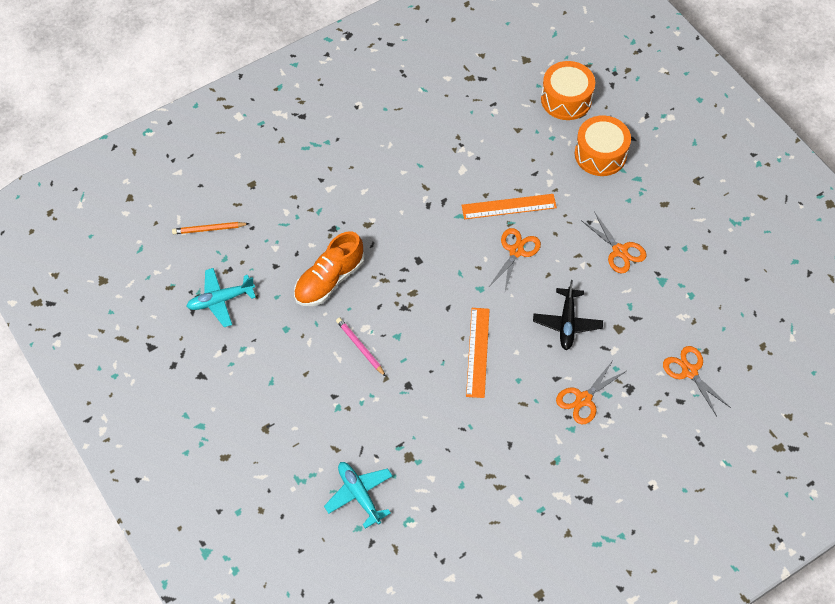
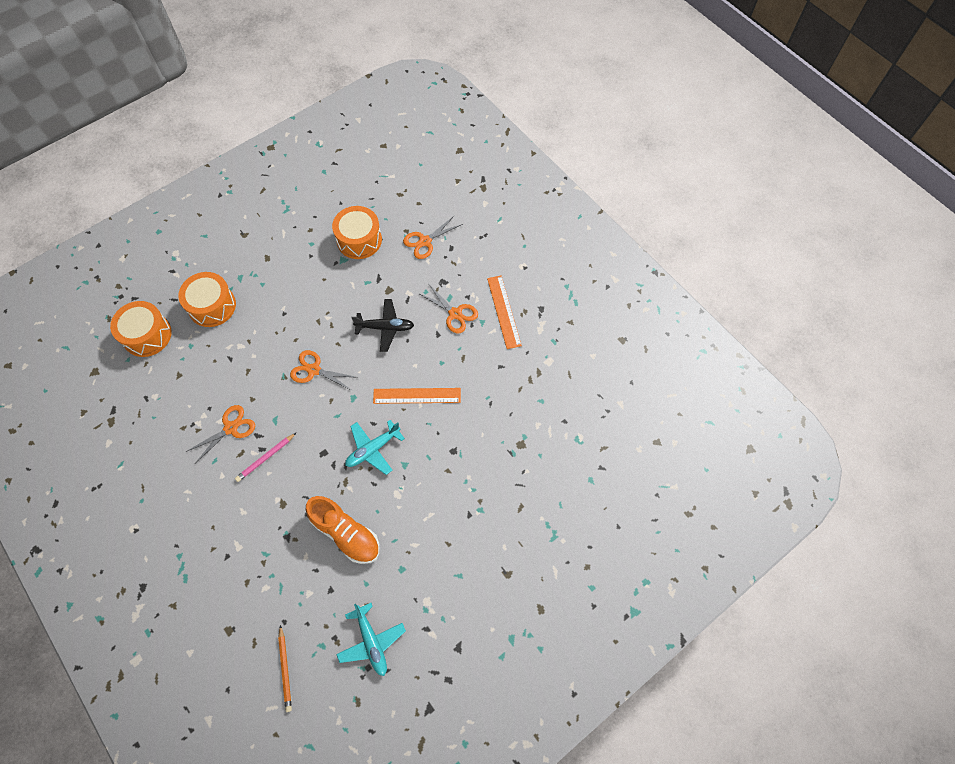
camera: 95 degrees left, 5 degrees up
(359, 494) = (560, 482): turquoise plane -> turquoise plane (373, 449)
(360, 347) = (417, 496): pink pencil -> pink pencil (265, 458)
(509, 206) = (265, 378): orange ruler -> orange ruler (503, 311)
(619, 251) = (314, 290): orange scissors -> orange scissors (231, 428)
(691, 298) = (359, 240): none -> orange drum

